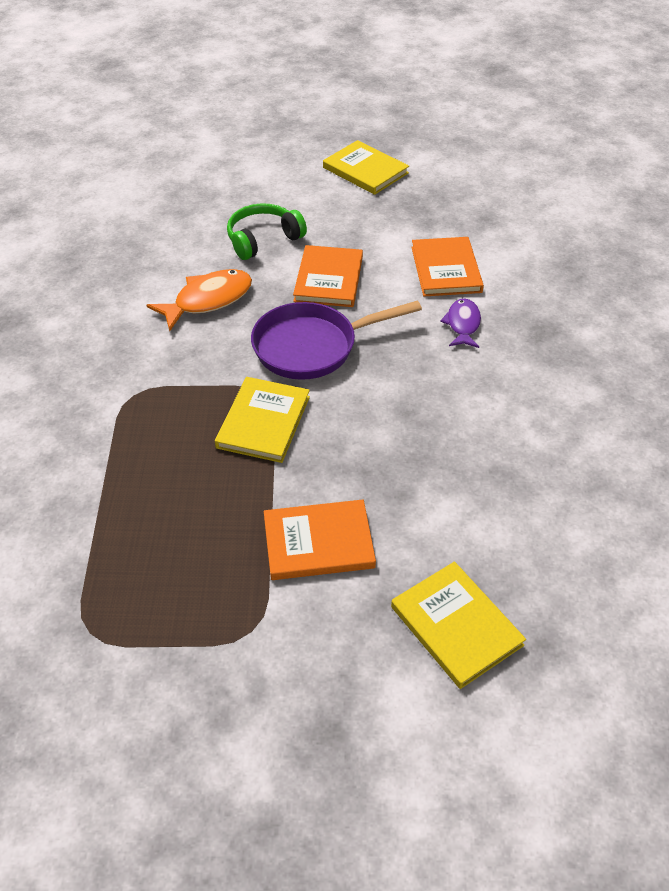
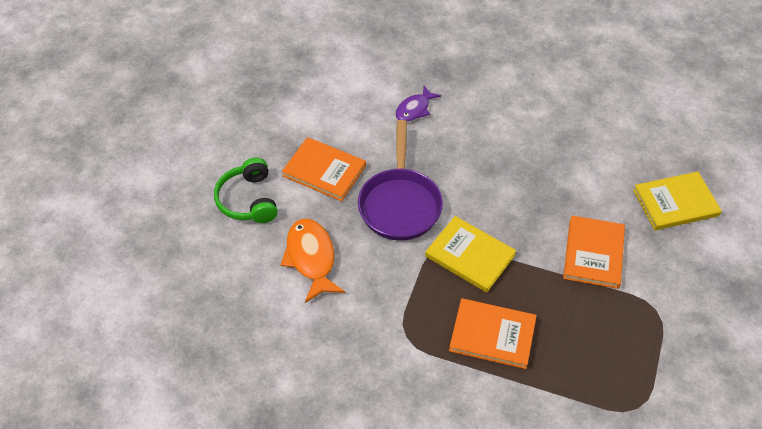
camera: 70 degrees left, 5 degrees up
(365, 170) = (190, 104): yellow book -> none
(446, 269) = (349, 97): orange book -> orange book (492, 335)
(462, 324) = (414, 109): purple fish -> purple fish turned 75 degrees counterclockwise

